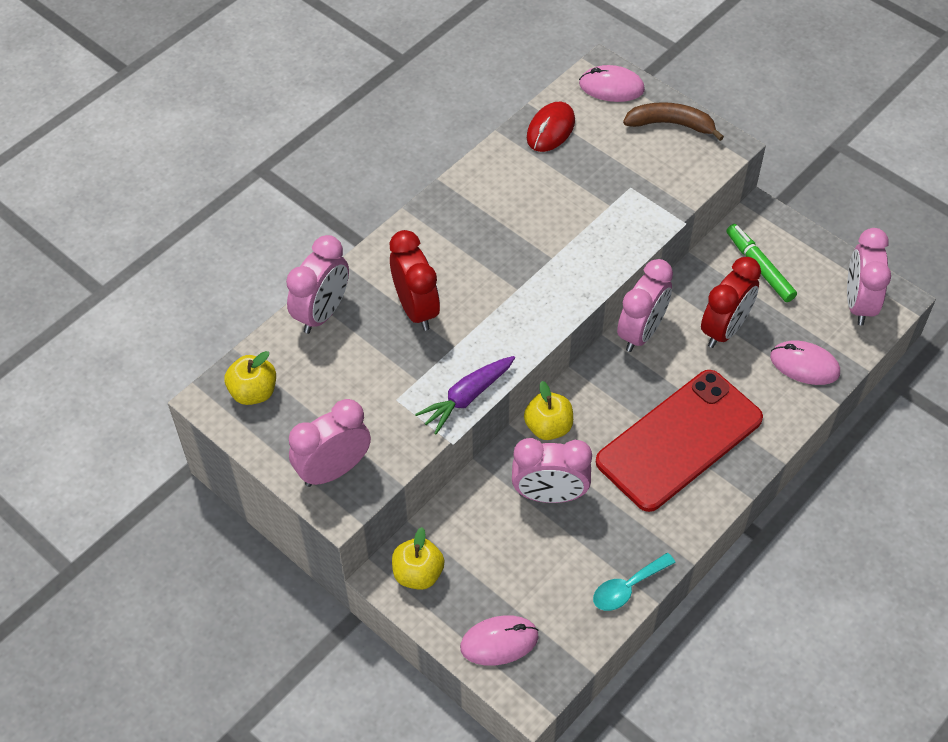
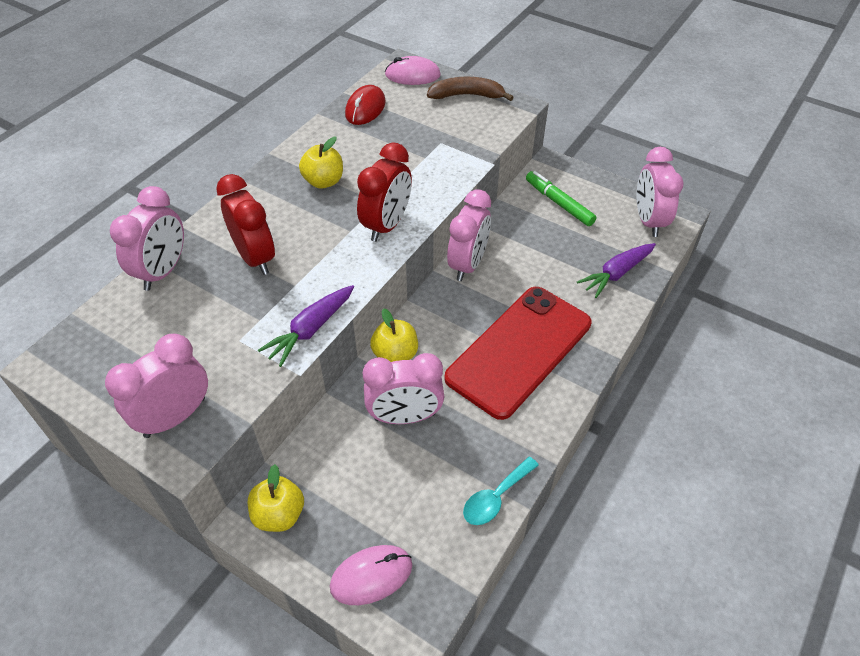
camera: 10 degrees left, 5 degrees down
(253, 392) = (91, 351): yellow apple -> yellow apple (323, 181)
(724, 329) = (540, 253): red clock -> red clock (387, 225)
(804, 365) = (616, 274): pink mouse -> purple carrot

